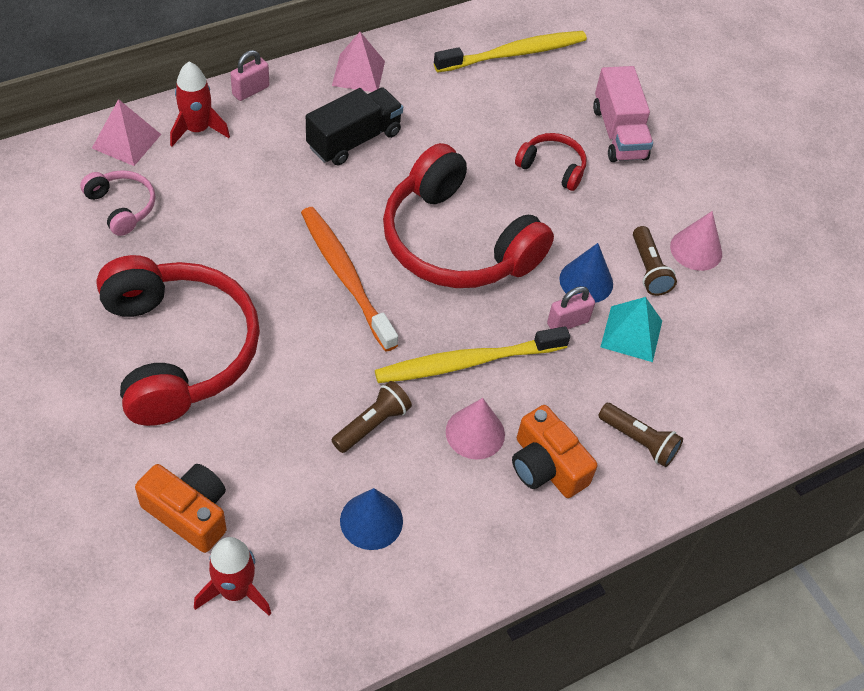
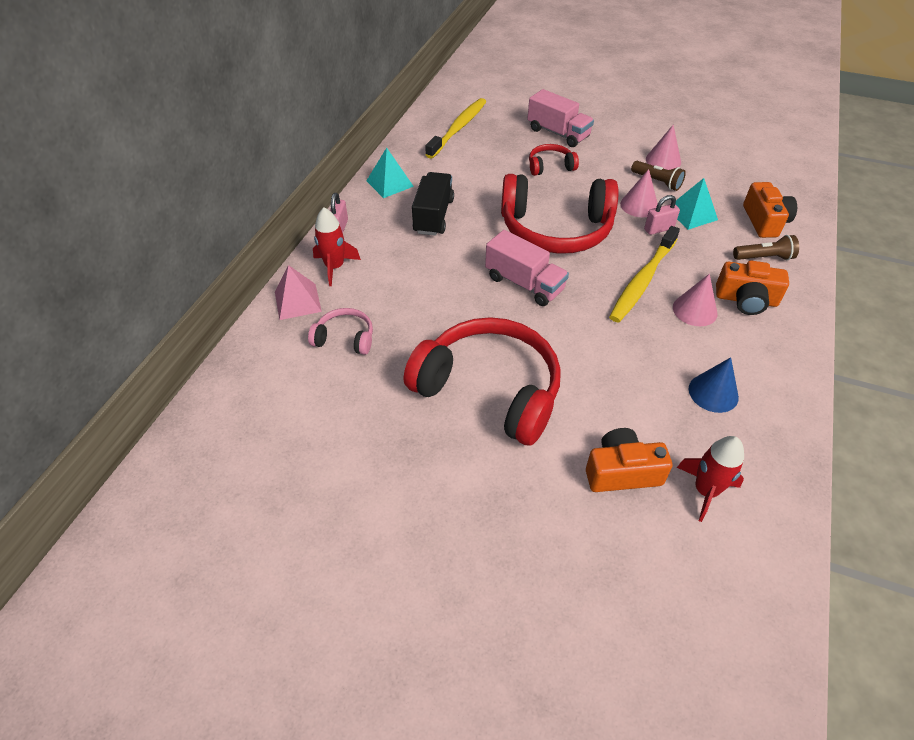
camera: 35 degrees left, 5 degrees down
(345, 275) = (524, 284): orange toothbrush -> pink truck
(358, 73) = (389, 183): pink pyramid -> turquoise pyramid
(372, 424) = (644, 345): brown flashlight -> none
(567, 322) = (658, 229): pink padlock -> pink padlock turned 45 degrees clockwise
(586, 281) = (639, 205): blue cone -> pink cone
(706, 404) = (764, 221): none -> orange camera

